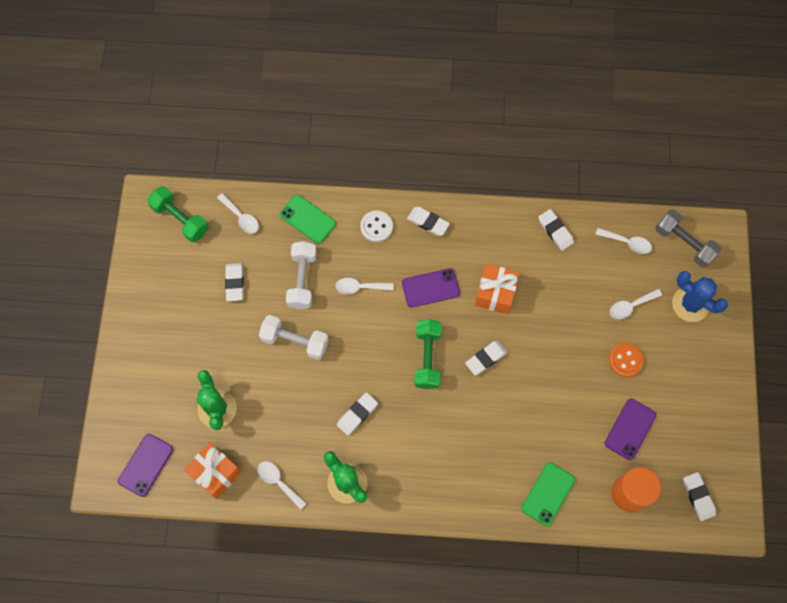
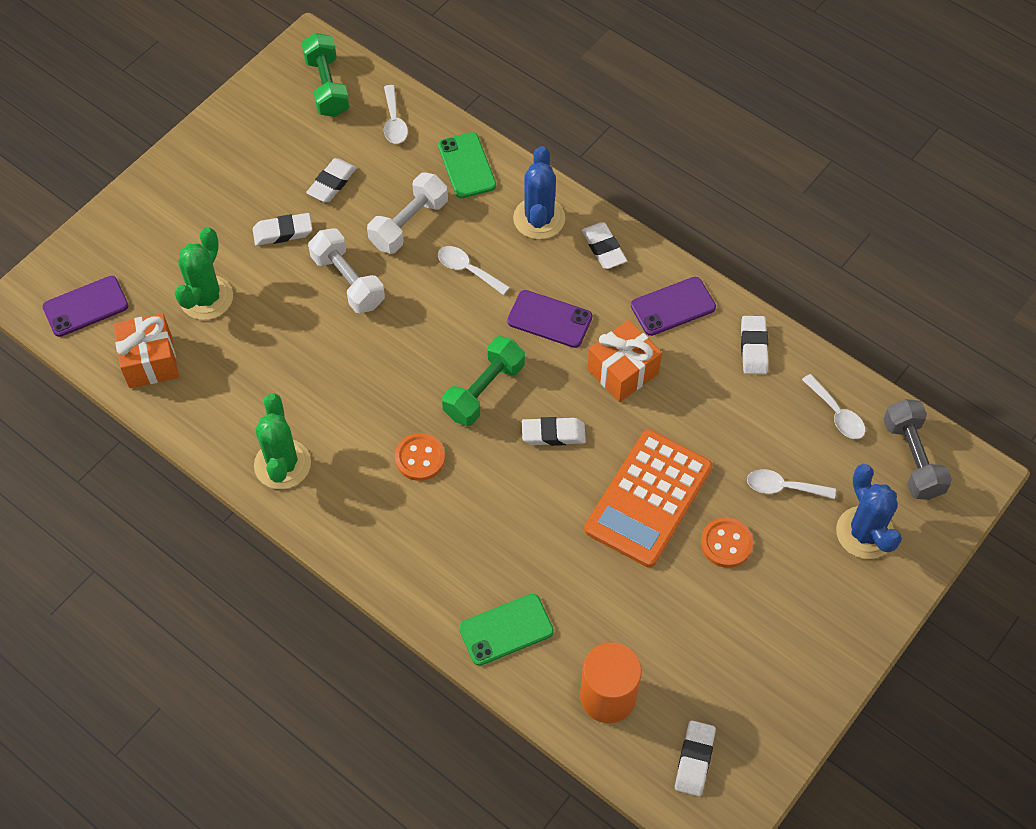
camera: 35 degrees right, 10 degrees down
(278, 482) = (209, 414): white spoon -> none
(357, 414) = (353, 400): white eraser -> white eraser (283, 232)
(376, 227) = (539, 218): white button -> blue cactus
(423, 424) = (420, 458): none -> orange button
(565, 362) = (648, 498): none -> orange calculator
(630, 429) = (669, 624): purple phone -> purple phone (673, 306)

